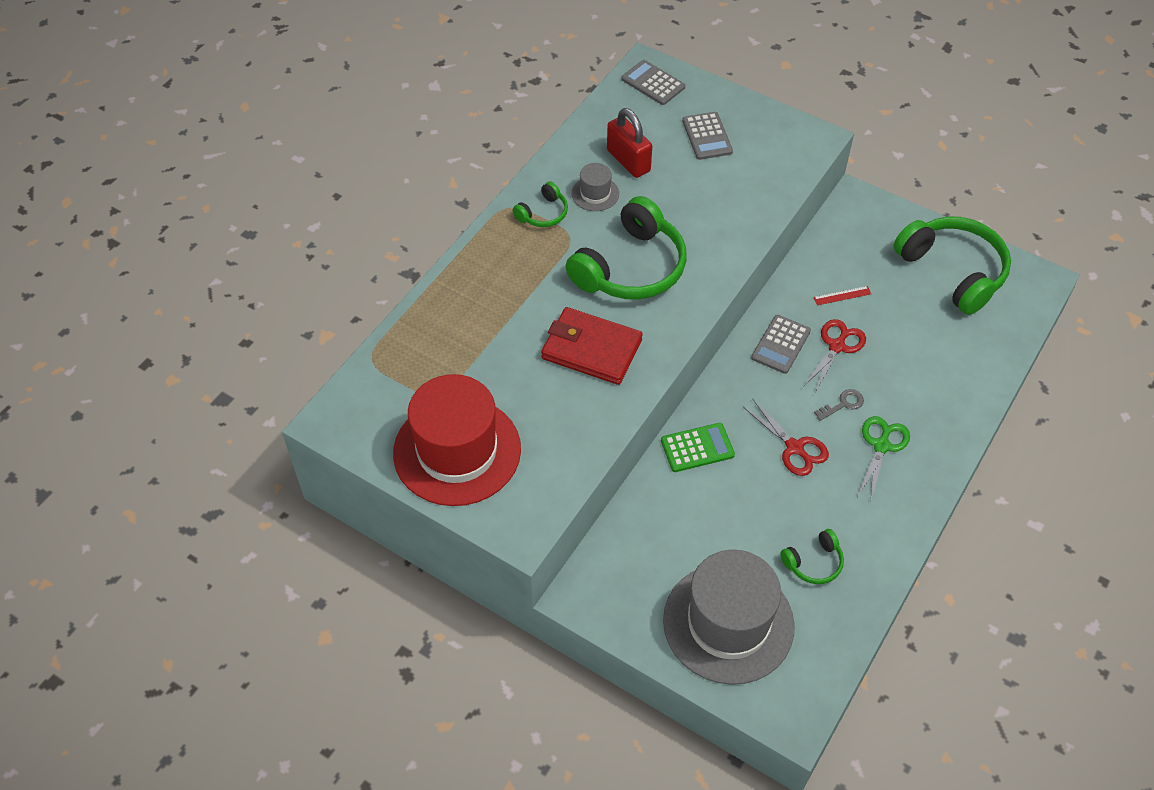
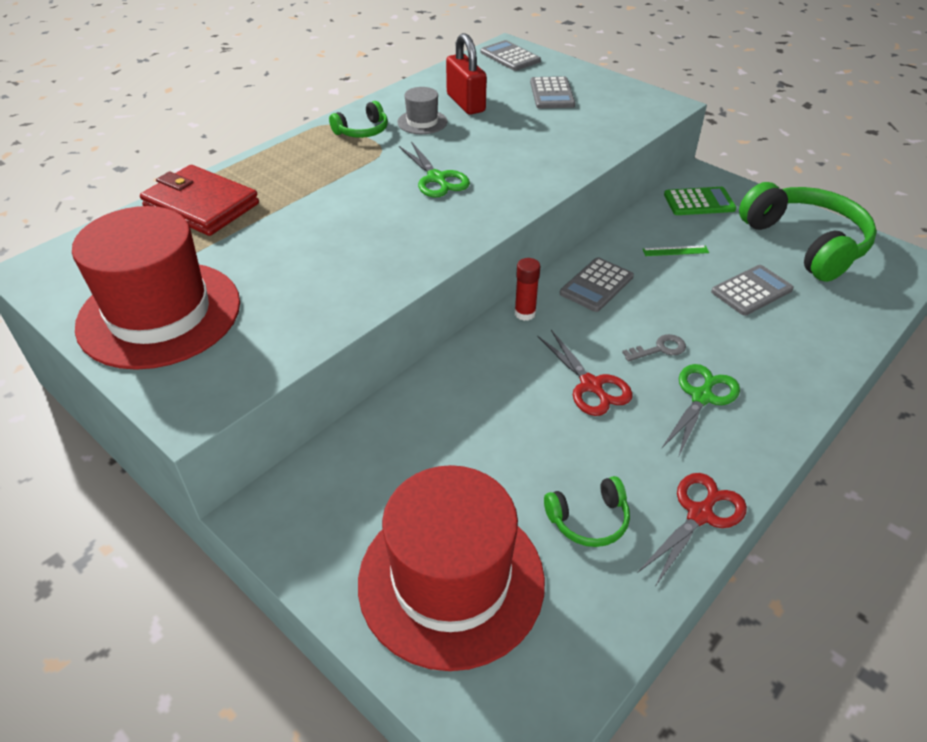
camera: 10 degrees right, 10 degrees down
(591, 349) = (364, 240): red wallet -> red wallet (201, 205)
(631, 268) = (436, 178): green headphones -> green scissors
(697, 448) = (471, 370): green calculator -> green calculator (699, 202)
(726, 384) = (525, 313): none -> red glue stick
(728, 623) = (451, 580): grey hat -> red hat
(836, 346) = (661, 294): red scissors -> red scissors (699, 514)
(842, 295) = (675, 251): red ruler -> green ruler
(911, 332) = (751, 291): none -> grey calculator

